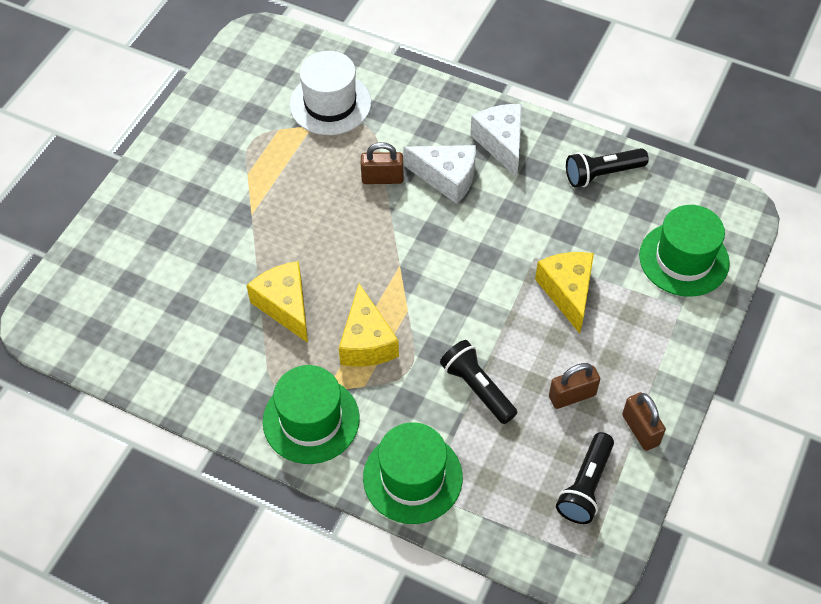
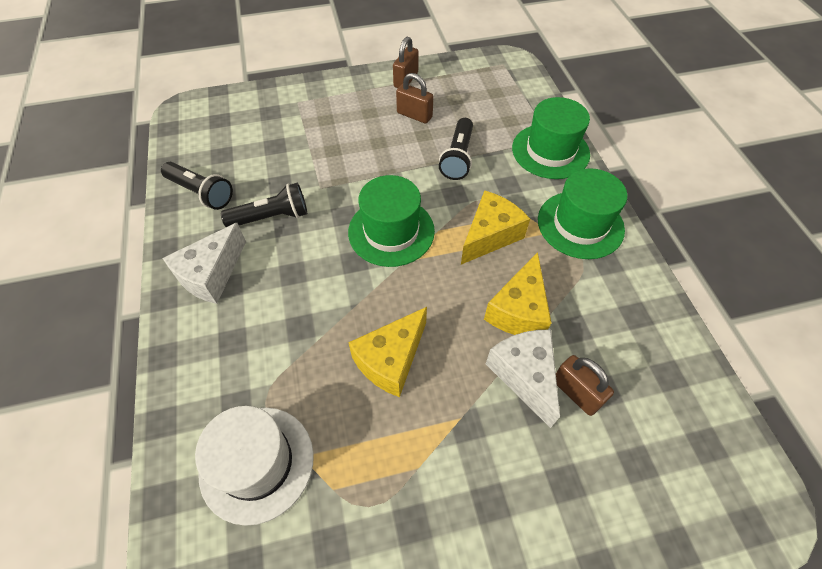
camera: 130 degrees left, 0 degrees up
(382, 178) = (323, 337): brown padlock -> brown padlock (576, 392)
(447, 178) = (284, 288): white cheese -> white cheese (524, 375)
(567, 292) = (336, 155): yellow cheese -> yellow cheese (391, 360)
(585, 486) = (466, 83): black flashlight -> black flashlight (272, 217)
(684, 259) = (254, 117): green hat -> green hat (391, 231)

